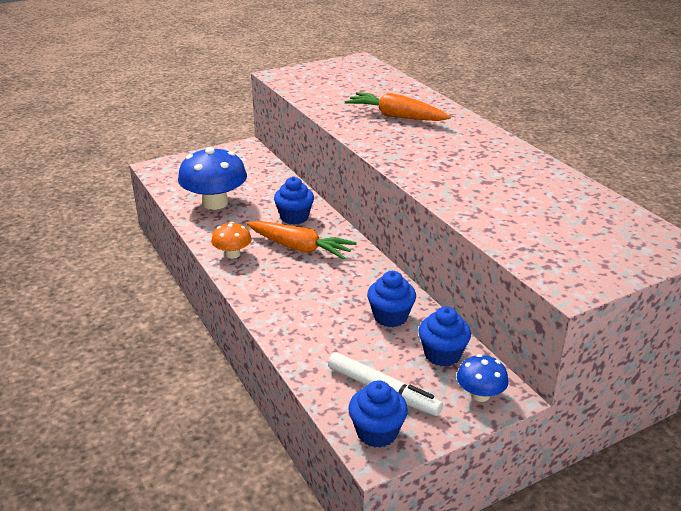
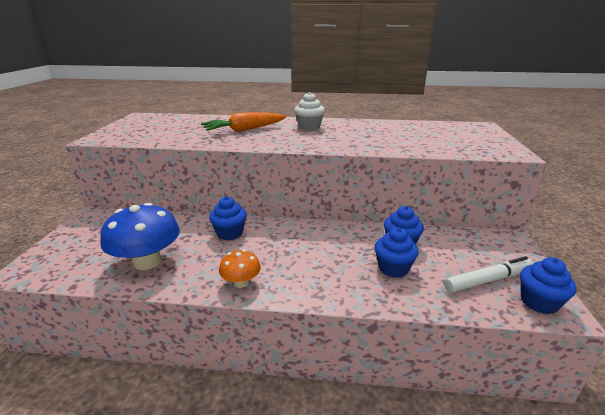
camera: 55 degrees left, 5 degrees down
(300, 248) = (275, 247): orange carrot -> none
(442, 354) = (457, 242): blue cupcake -> blue cupcake (393, 268)
(462, 142) = (309, 127): none -> white cupcake
(480, 395) = (506, 246): blue mushroom -> none

